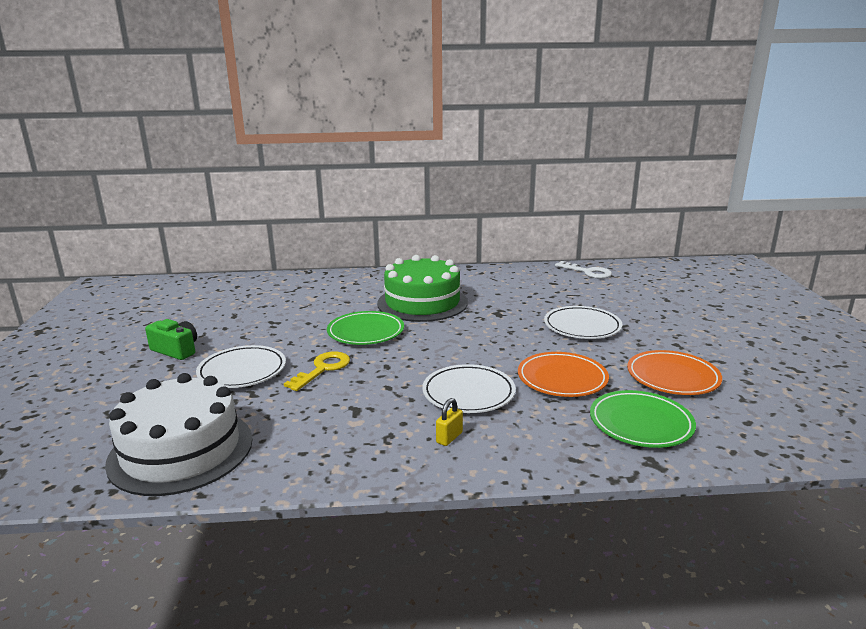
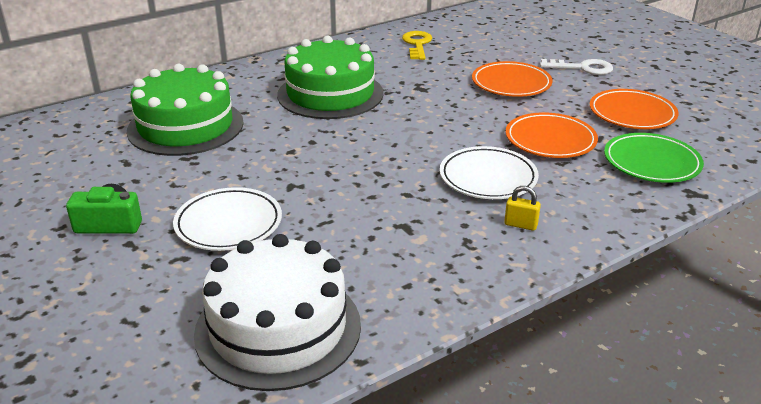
camera: 30 degrees left, 10 degrees up
(298, 302) = (185, 126): none -> green cake
(323, 369) = (317, 195): yellow key -> yellow key (417, 44)
(366, 332) = (311, 142): green plate -> none
(449, 438) = (520, 225): yellow padlock -> yellow padlock turned 75 degrees counterclockwise
(582, 326) = (511, 83): white plate -> orange plate
(588, 272) = (454, 24): white key -> white key (582, 68)

